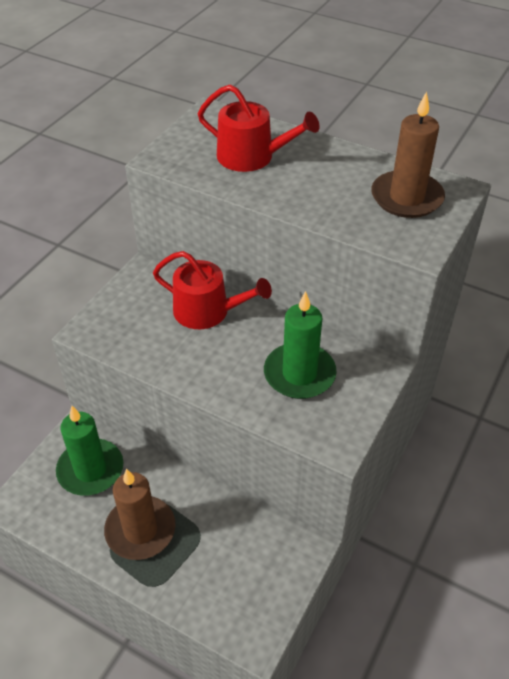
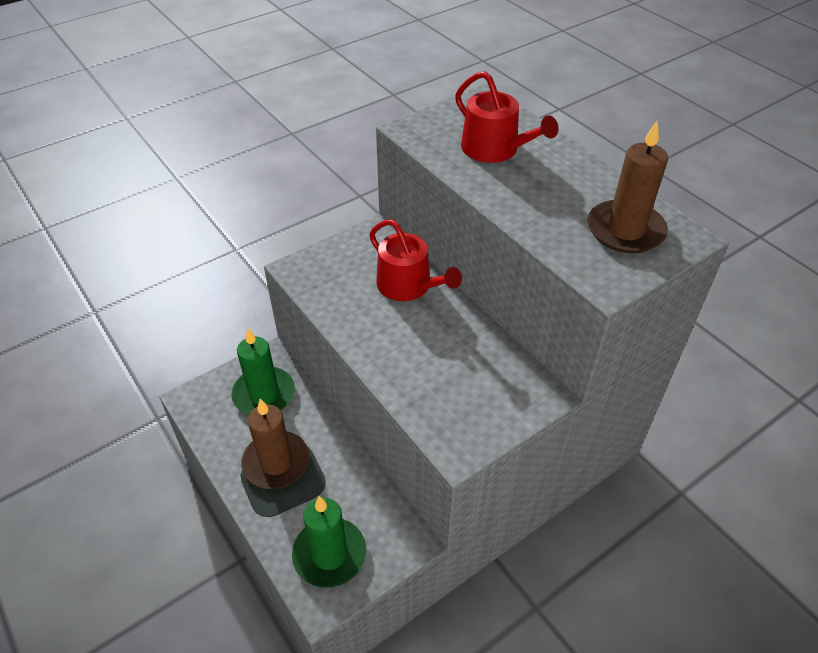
camera: 25 degrees right, 0 degrees up
(299, 374) = (459, 371): green candle -> green candle (329, 554)

